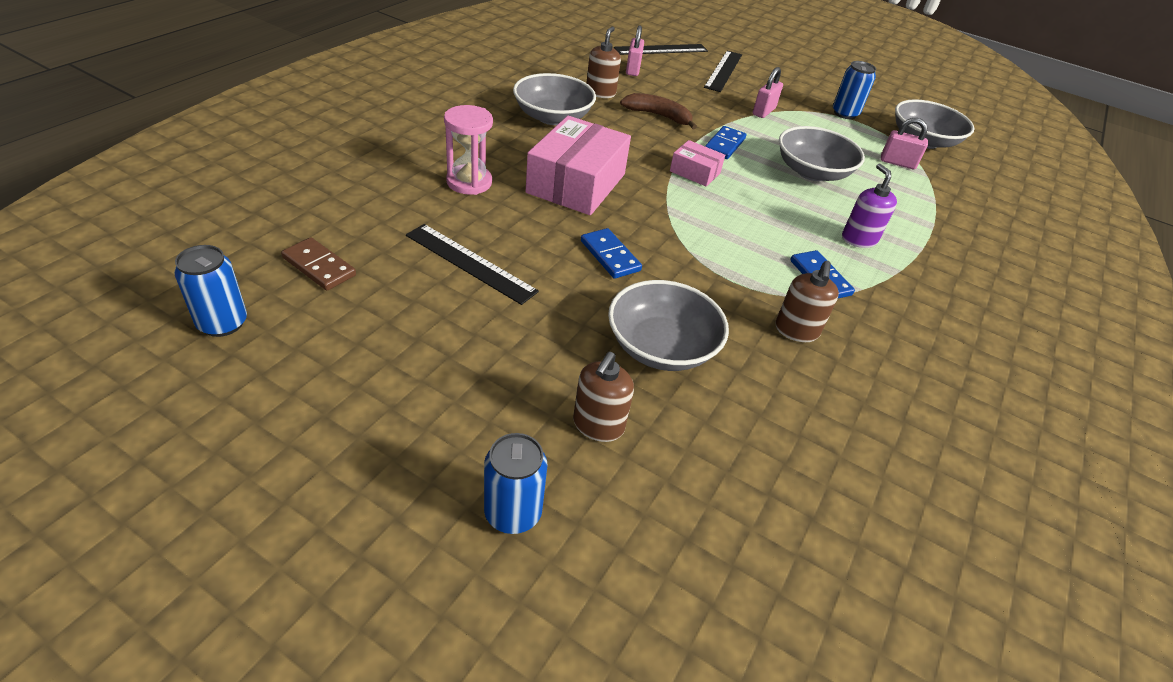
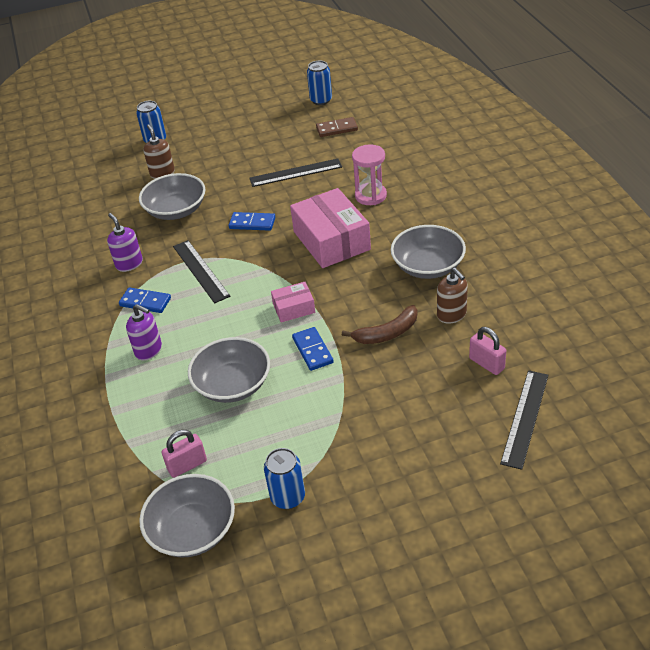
camera: 140 degrees right, 0 degrees up
(723, 71) = (444, 446): black ruler -> black ruler (200, 271)
(763, 111) = (341, 421): pink padlock -> none
(796, 330) = (129, 264): brown soap dispenser -> purple soap dispenser

